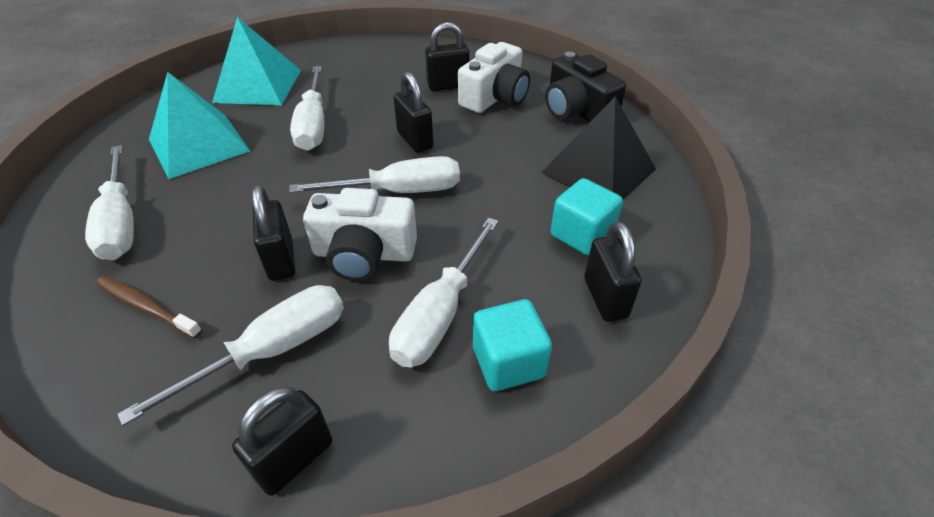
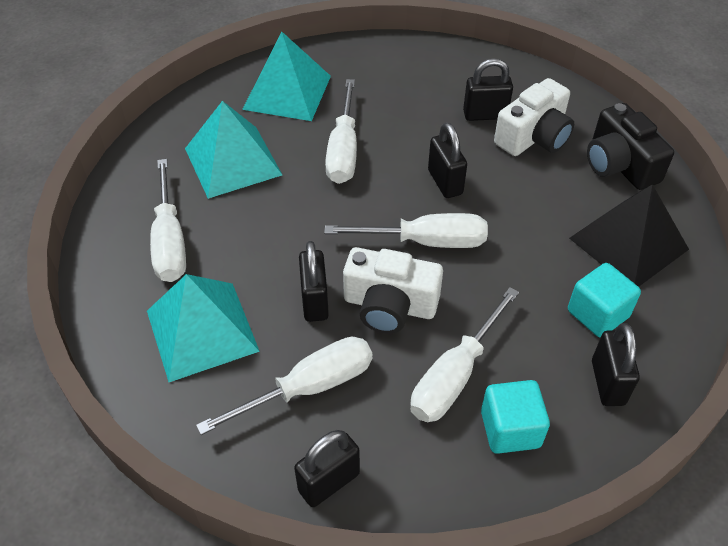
camera: 10 degrees right, 5 degrees up
(147, 306) = (201, 330): brown toothbrush -> turquoise pyramid

